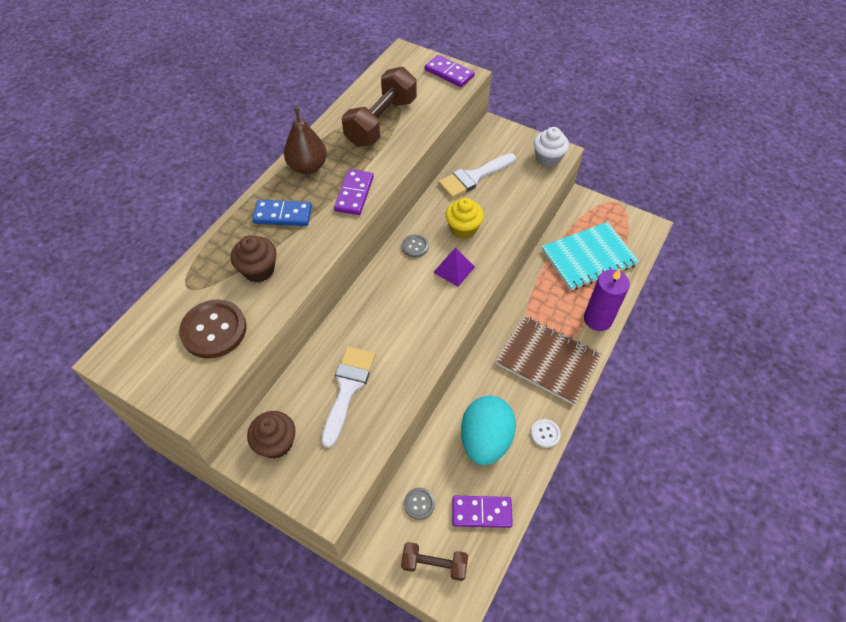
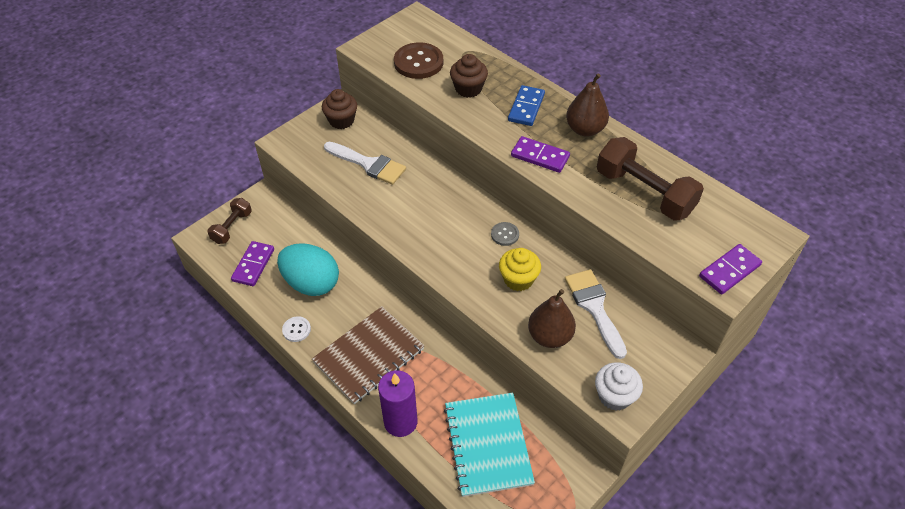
camera: 105 degrees right, 5 degrees down
(419, 504) = (280, 227): grey button -> none
(454, 269) = (466, 259): purple pyramid -> none
(512, 200) = (550, 336): none -> brown pear

